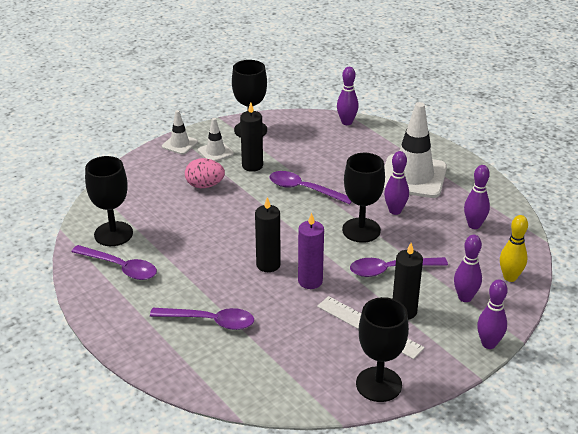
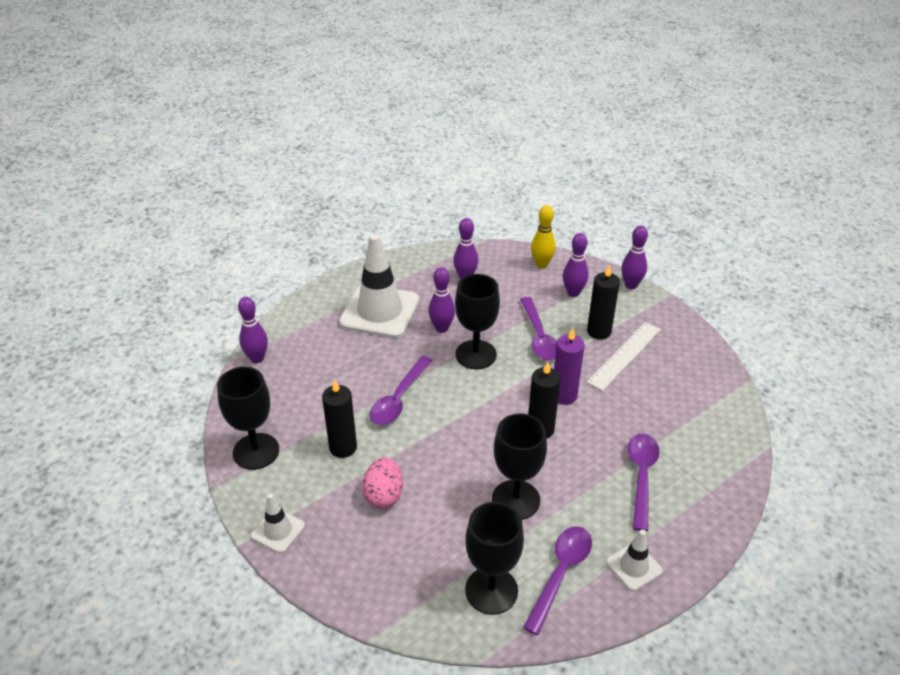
camera: 90 degrees left, 5 degrees up
(215, 152) = (305, 487): white traffic cone -> white traffic cone (634, 566)
(379, 384) = (697, 353): black goblet -> black goblet (516, 500)

